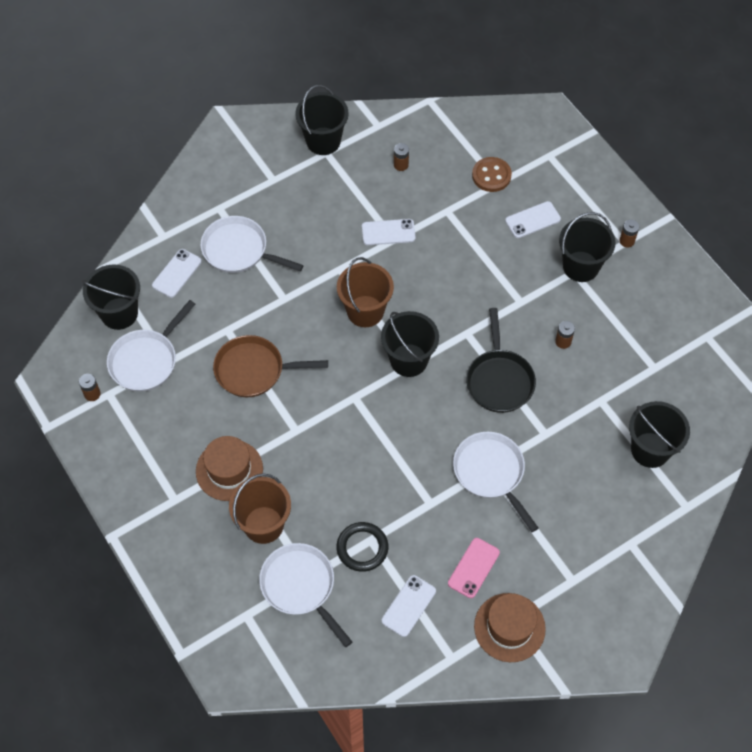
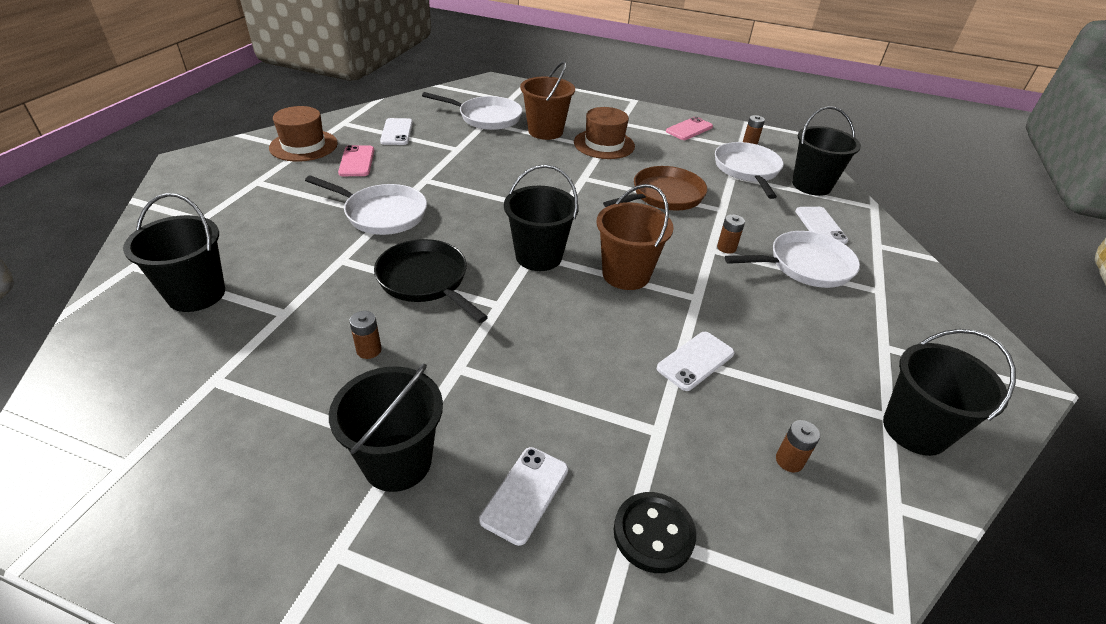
camera: 140 degrees right, 20 degrees down
(120, 448) = (689, 129): none -> pink phone
(362, 548) = (460, 143): black ring -> none
(491, 175) = (653, 533): brown button -> black button
(627, 241) = (333, 557): brown battery -> brown battery (726, 248)

